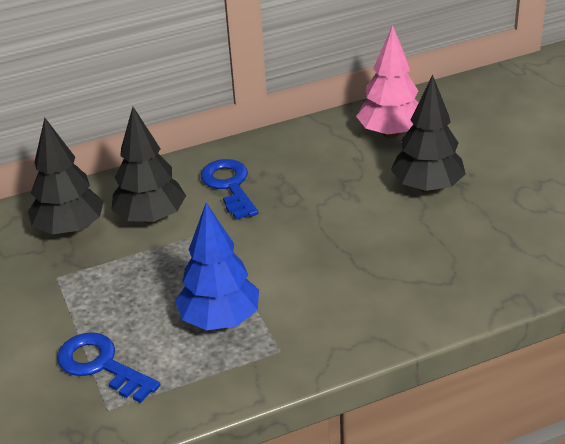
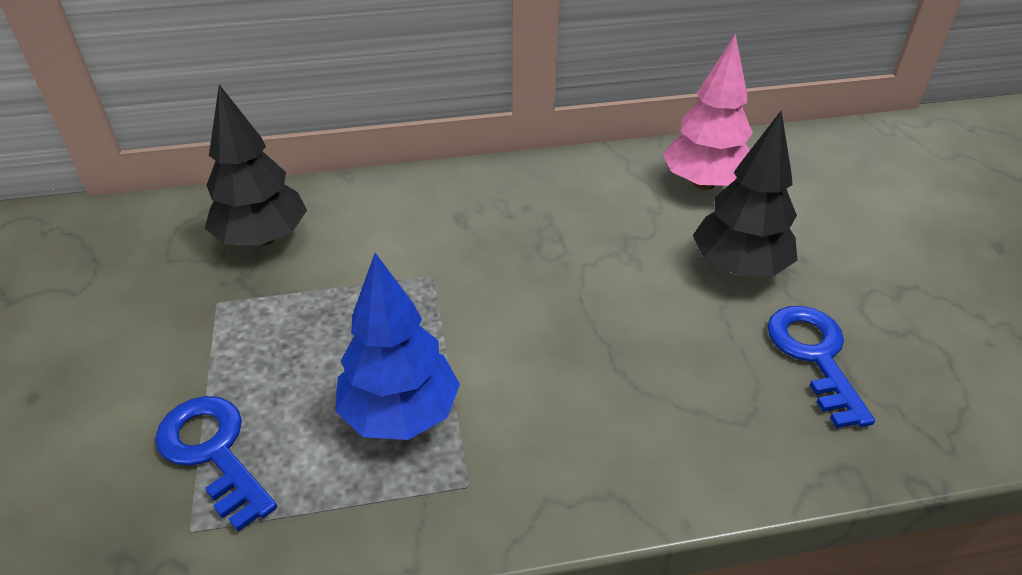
camera: 10 degrees right, 5 degrees up
(151, 218) = (366, 242): black tree -> none
(229, 186) = (479, 217): blue key -> blue key (814, 356)

